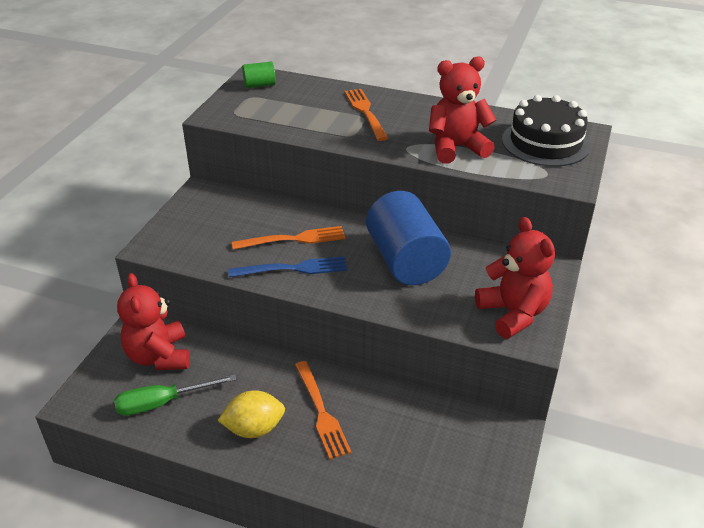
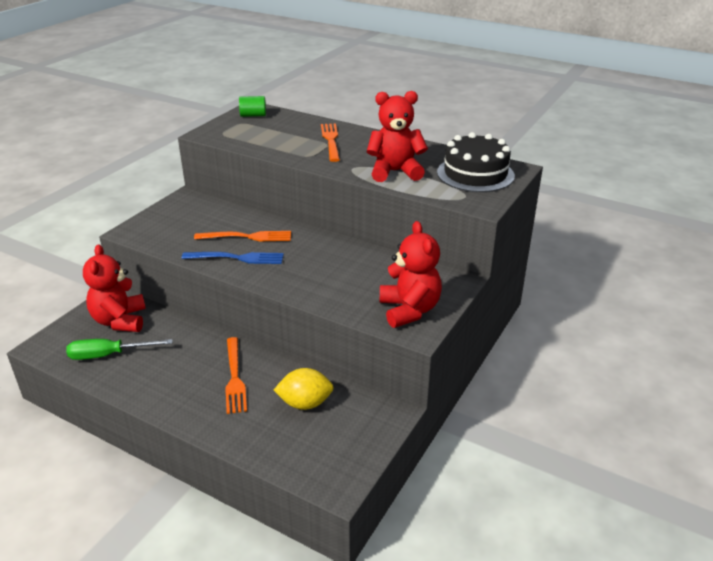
camera: 10 degrees right, 5 degrees down
(254, 428) = (174, 383): yellow lemon -> yellow lemon (305, 403)
(405, 261) = (334, 261): blue cylinder -> none

